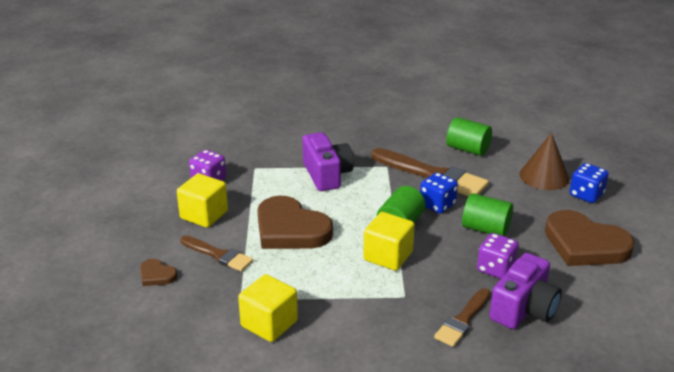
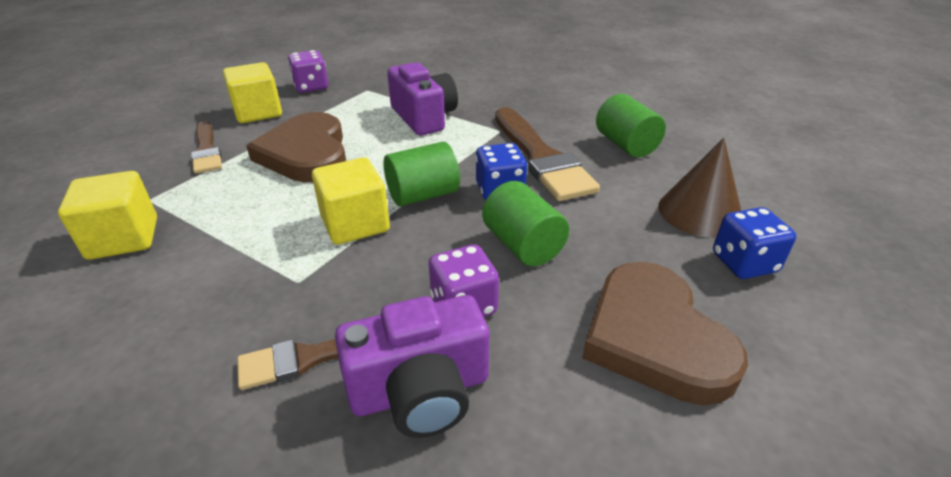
camera: 35 degrees right, 5 degrees up
(156, 275) = (132, 146): brown heart -> none
(327, 175) = (424, 117): purple camera -> purple camera turned 45 degrees counterclockwise

